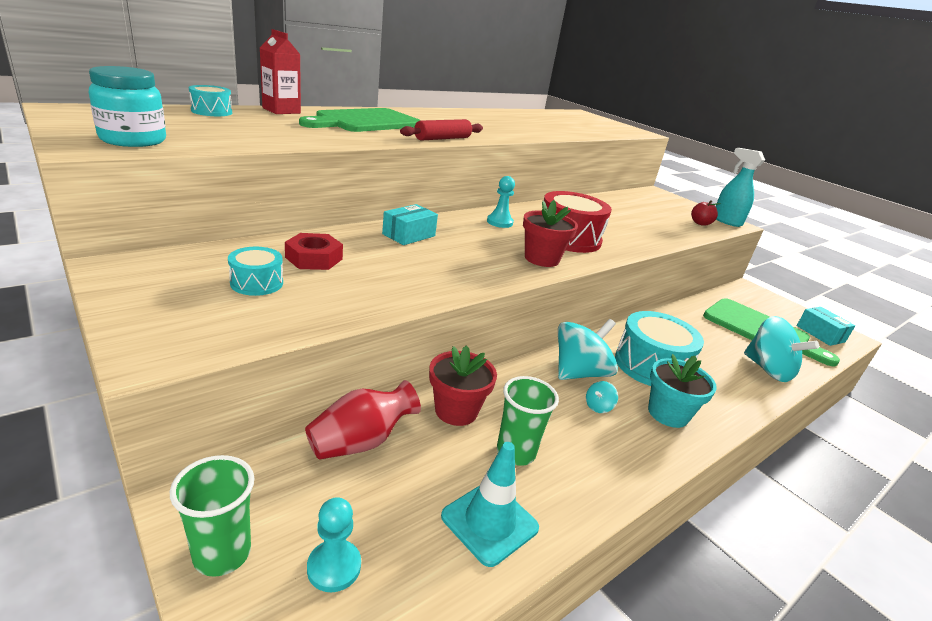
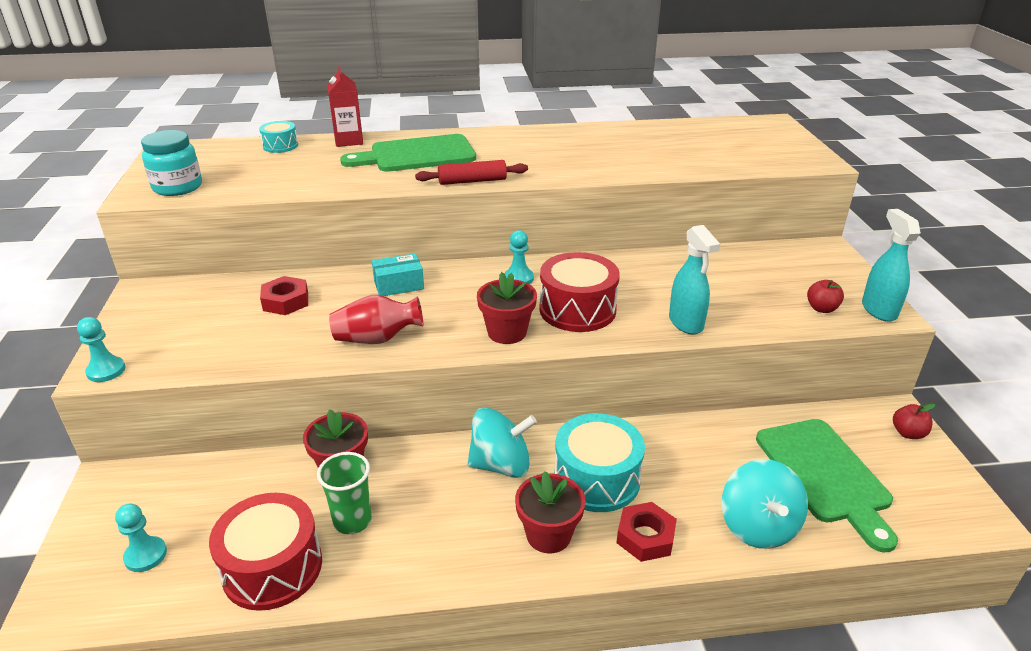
camera: 35 degrees right, 5 degrees up
(163, 354) = (106, 371): none -> turquoise pawn
(222, 554) = (95, 521): green cup -> none
(257, 283) = (218, 320): turquoise drum -> none
(361, 441) = (243, 472): red vase -> red vase (377, 339)
(489, 522) = (272, 567): turquoise traffic cone -> red drum
(598, 407) = (479, 505): turquoise spinning top -> none
(644, 239) = (686, 323): none -> turquoise spray bottle
(668, 413) = (548, 535): turquoise flower pot -> red flower pot
(722, 395) = (645, 537): none -> red nut
(766, 298) = (908, 433): none -> red apple
(820, 334) = (929, 504): turquoise box -> none

